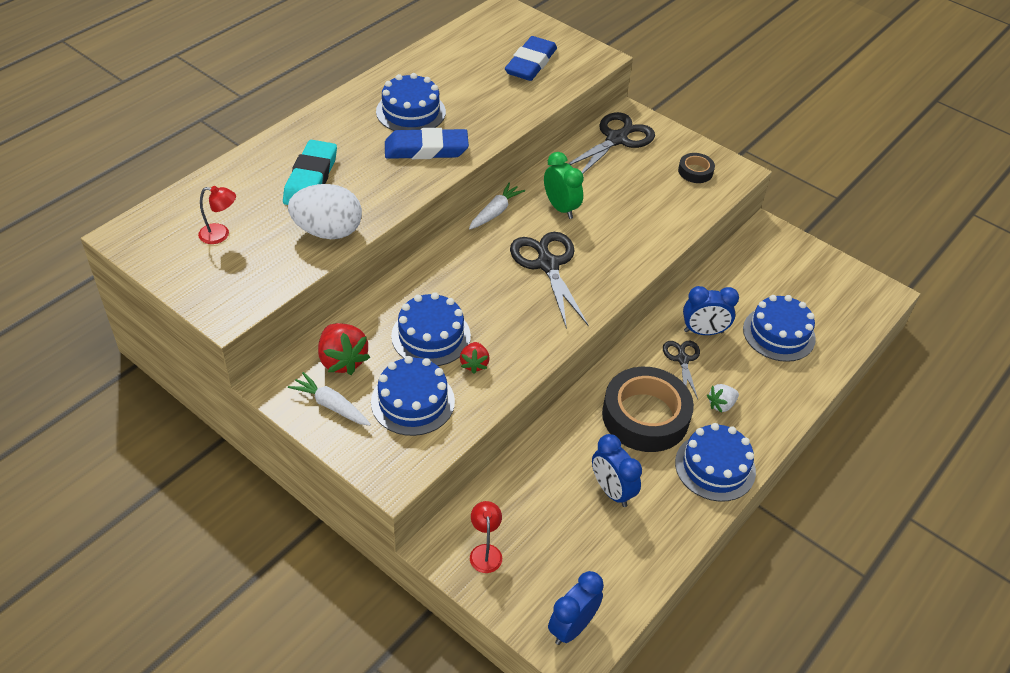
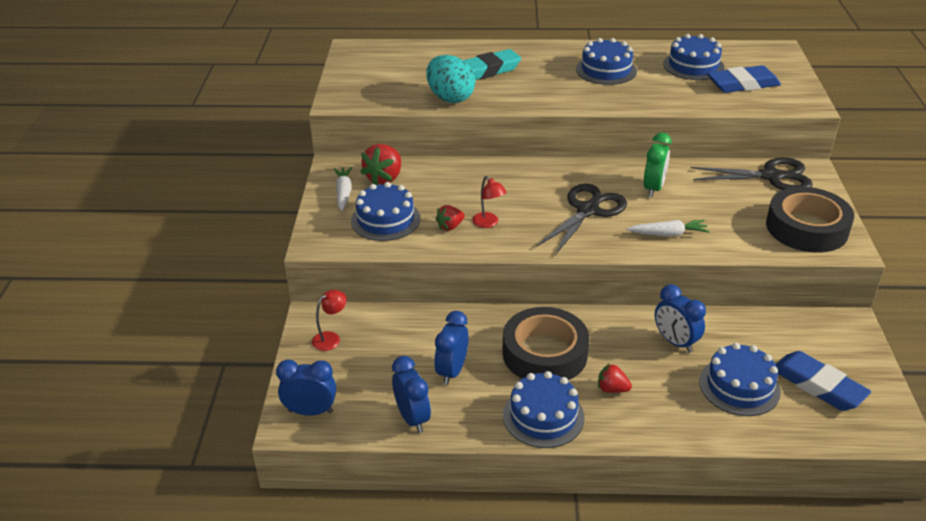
camera: 55 degrees right, 10 degrees down
(220, 235) = (394, 70): red lamp -> red lamp (488, 223)
(328, 231) = (450, 98): white egg -> turquoise egg
(426, 149) = (580, 91): blue eraser -> blue eraser (818, 385)
(431, 336) = (450, 198): blue cake -> blue cake (693, 66)
(495, 212) = (602, 165): white carrot -> white carrot (668, 234)
(645, 555) = (412, 418): none -> blue clock
(682, 359) = (629, 345): black scissors -> none
(695, 171) = (806, 228): black tape -> black tape, size x2.16
(721, 405) = (612, 389): white strawberry -> red strawberry

